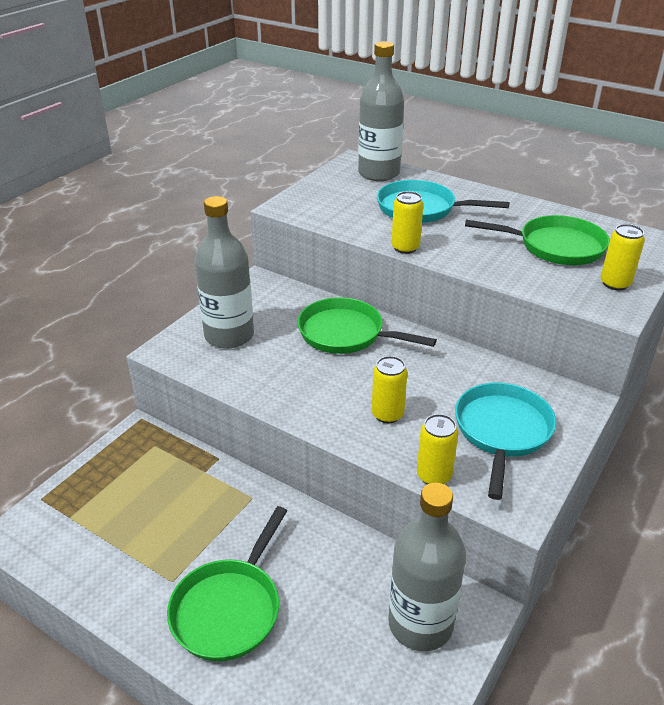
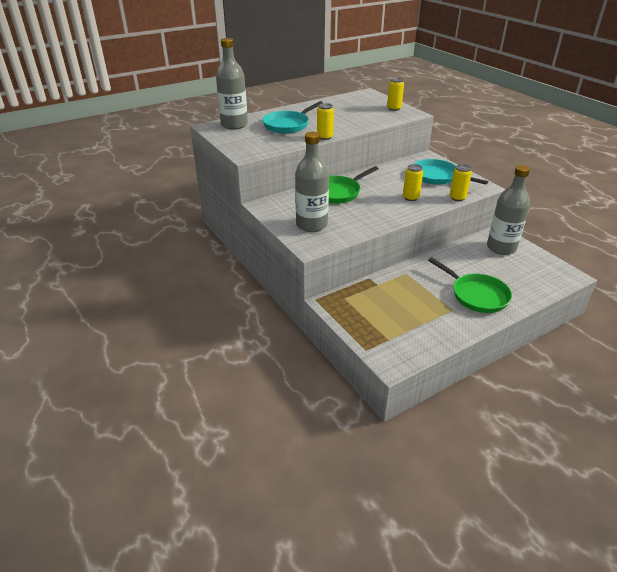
camera: 65 degrees left, 0 degrees up
(555, 246) = (354, 110): green pan -> none

